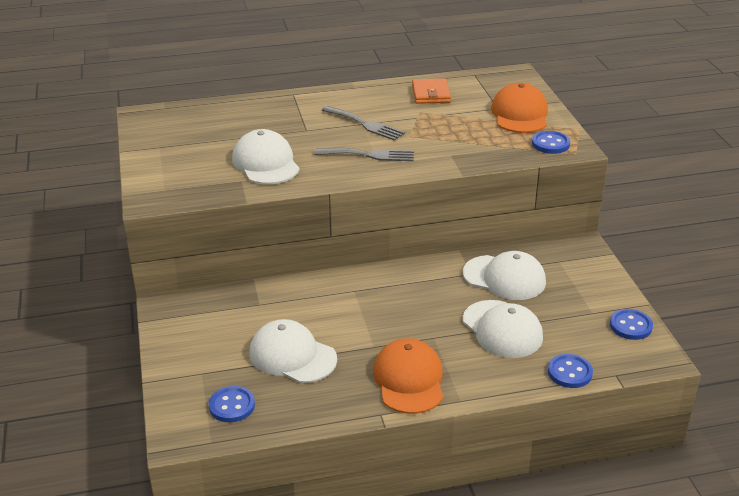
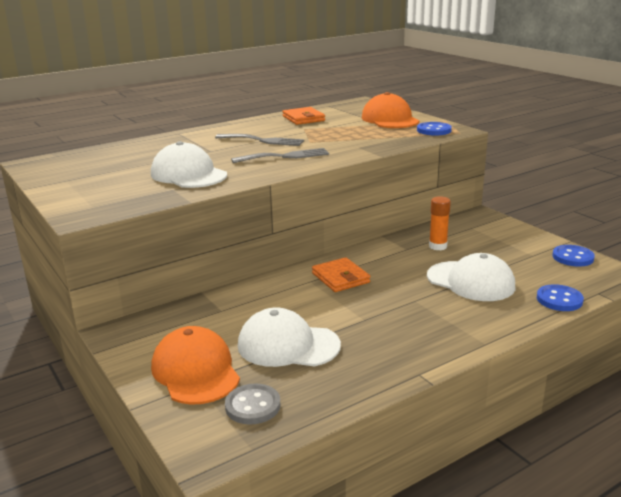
camera: 20 degrees left, 10 degrees down
(232, 406) = (253, 406): blue button -> grey button
(384, 294) = (340, 278): none -> orange wallet
(409, 380) = (422, 338): orange cap -> orange cap (195, 371)
(504, 278) = (437, 246): white cap -> orange glue stick

